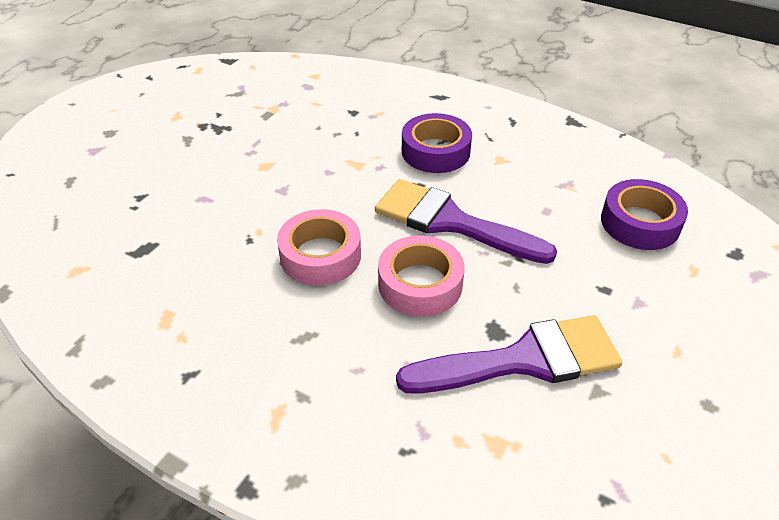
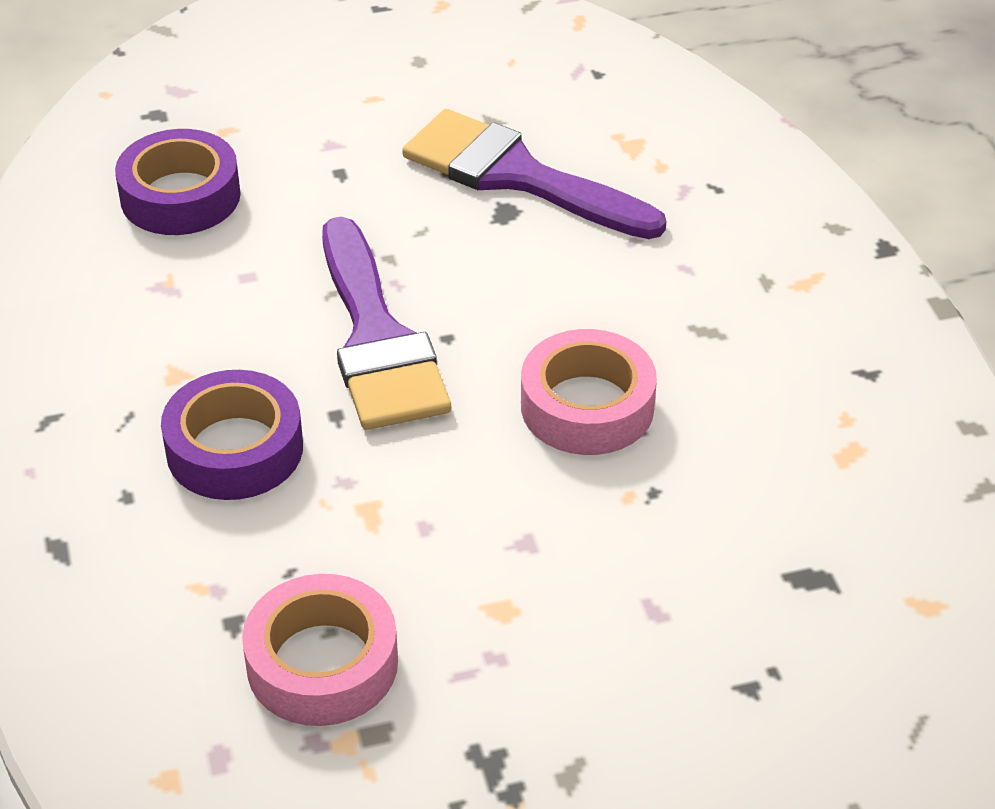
camera: 135 degrees left, 0 degrees up
(420, 284) = (516, 298): pink tape -> pink tape (322, 663)

